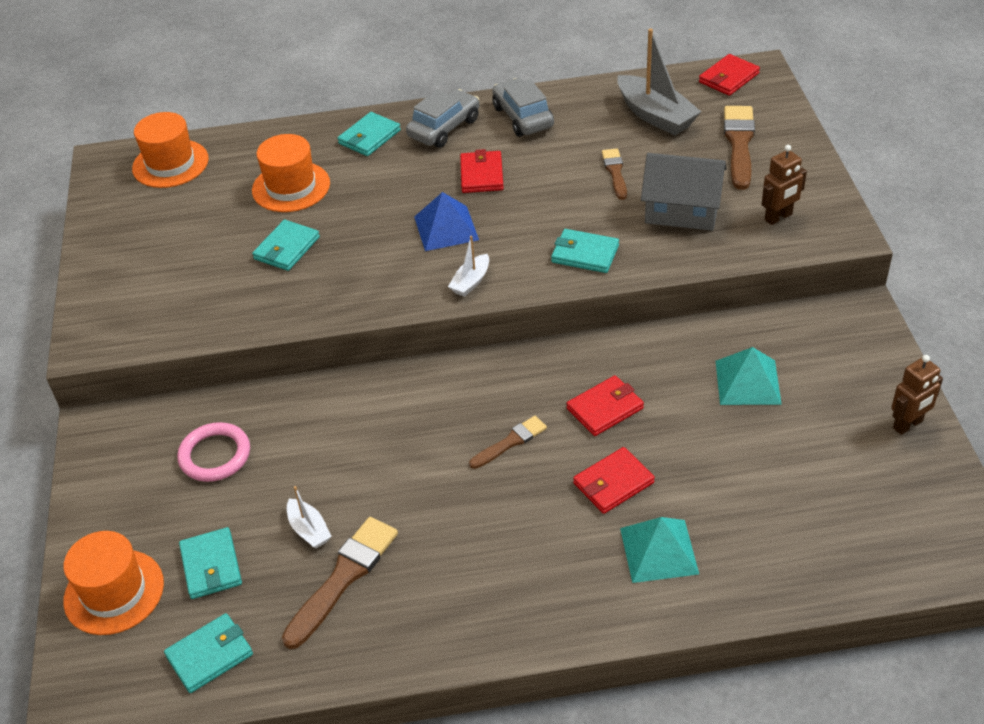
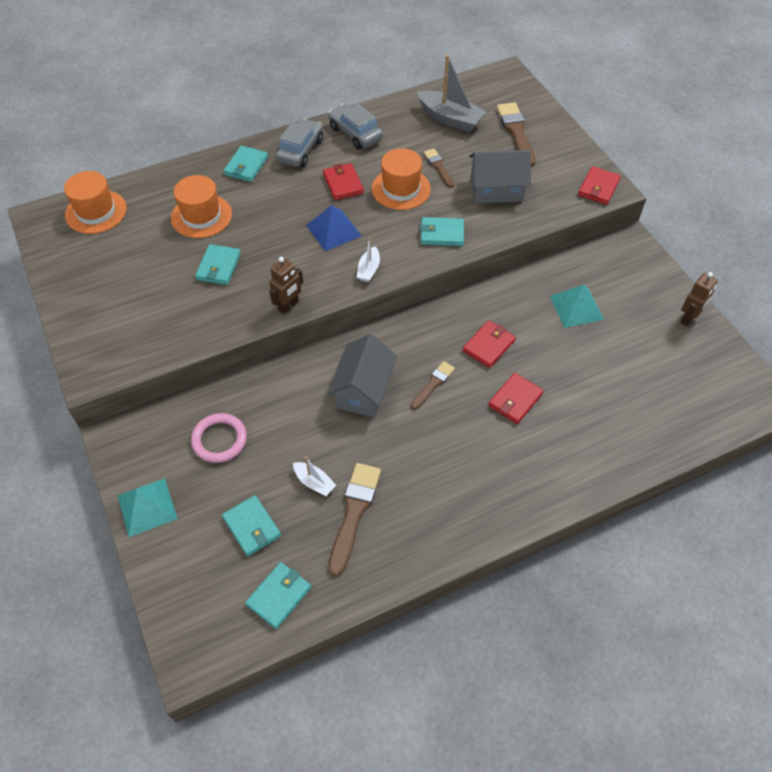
camera: 20 degrees left, 10 degrees up
(114, 592) = (185, 565): orange hat -> orange hat (401, 189)
(416, 432) = (363, 390): none -> grey house
(659, 551) = (563, 442): turquoise pyramid -> turquoise pyramid (147, 507)
(728, 78) = (489, 82): red wallet -> red wallet (598, 188)
(778, 217) = (563, 184): brown robot -> brown robot (288, 306)

